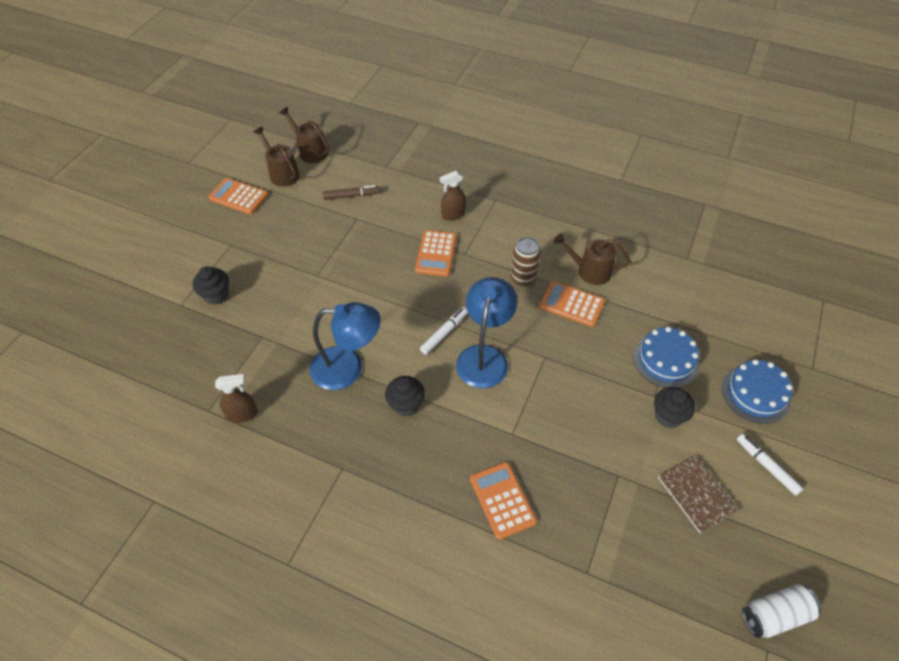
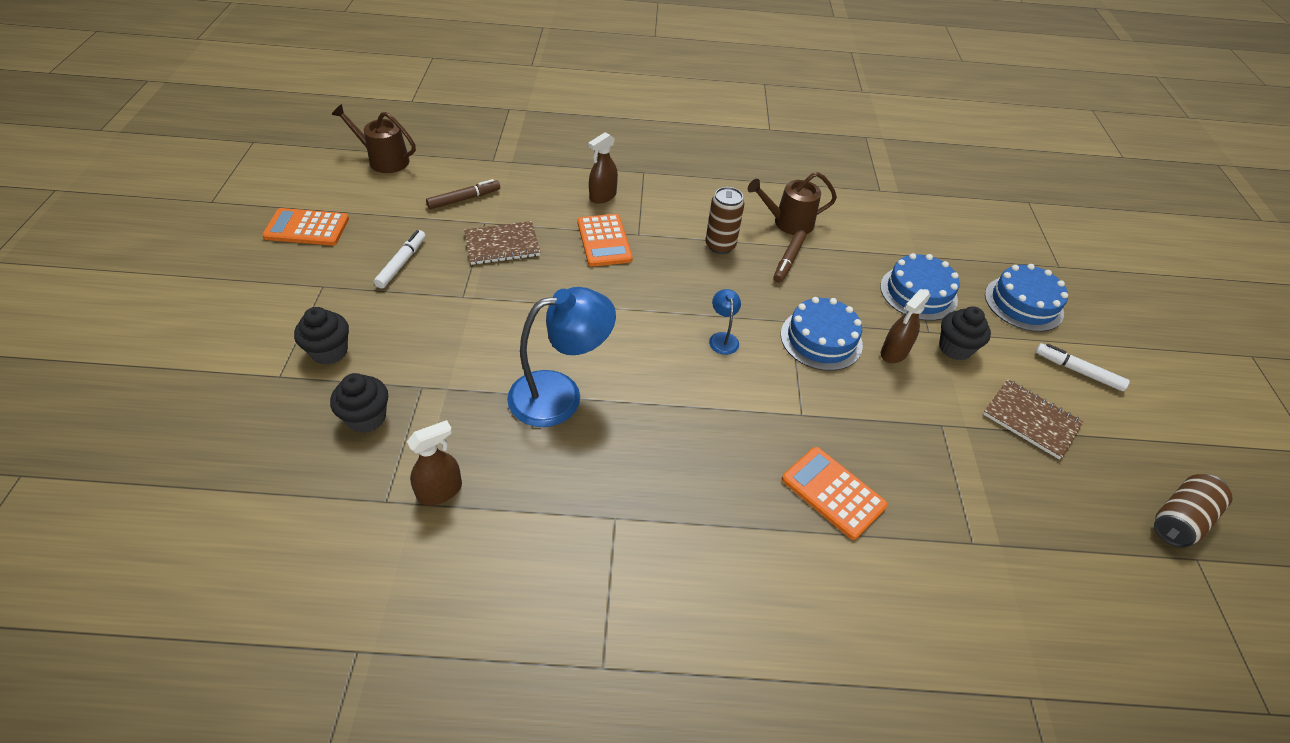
camera: 25 degrees left, 5 degrees down
(282, 173) = (357, 191): brown watering can -> none
(361, 240) = (502, 245): none -> brown notebook
(406, 405) = (657, 417): black cupcake -> black cupcake (366, 418)
(444, 333) = (661, 324): white marker -> white marker (402, 263)
(484, 356) = (722, 338): blue lamp -> blue lamp, size x0.46
(560, 378) = (821, 339): none -> blue cake
(571, 304) = (788, 260): orange calculator -> brown marker
(614, 405) = (894, 353): none -> brown spray bottle
(774, 615) = (1180, 519): white can -> brown can

